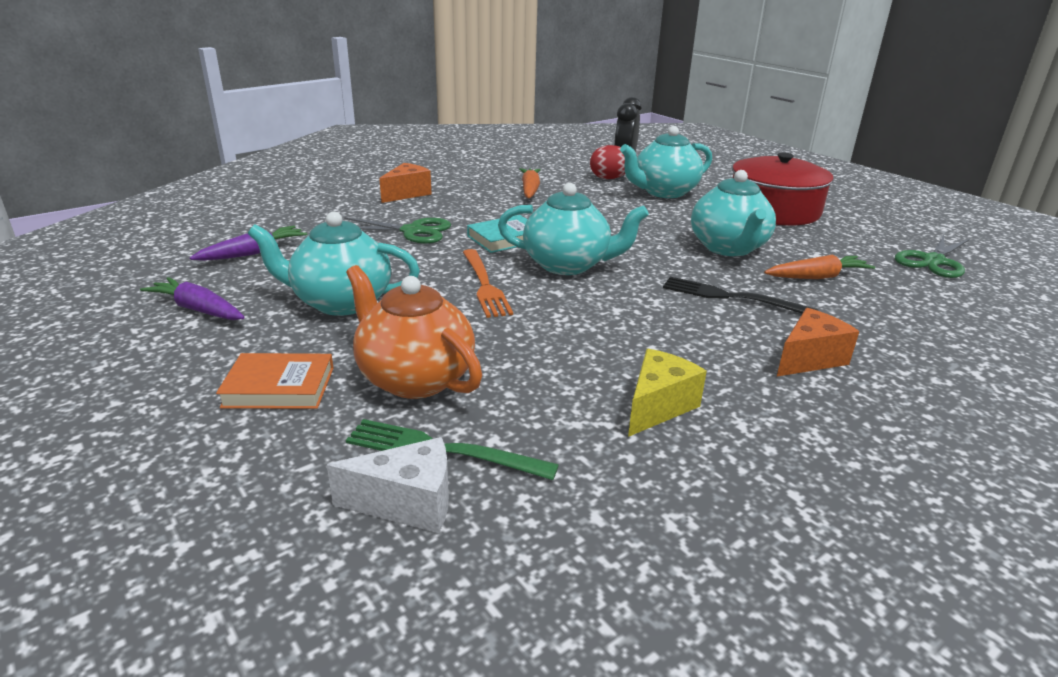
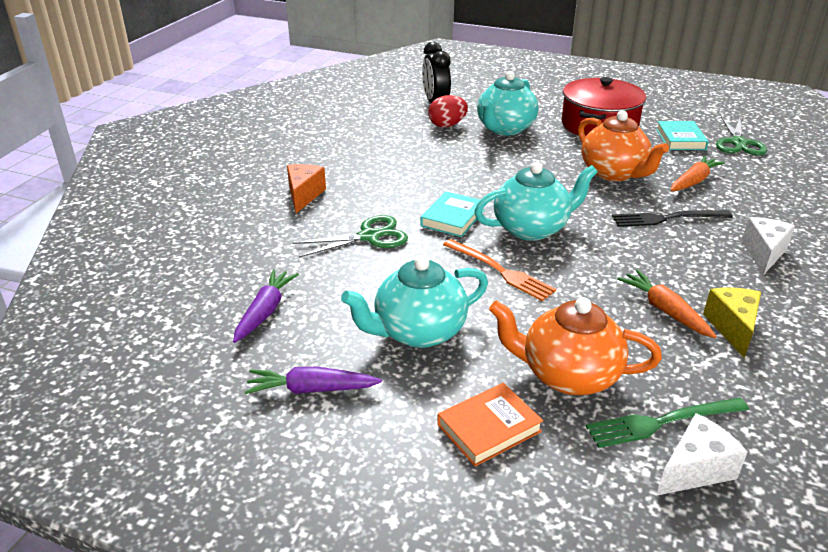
camera: 30 degrees left, 5 degrees up
(530, 190) = (401, 157): orange carrot -> orange carrot (664, 310)
(728, 248) = (614, 173): turquoise teapot -> orange teapot
(809, 359) = (764, 253): orange cheese -> white cheese
(857, 241) = (680, 139): none -> turquoise book

